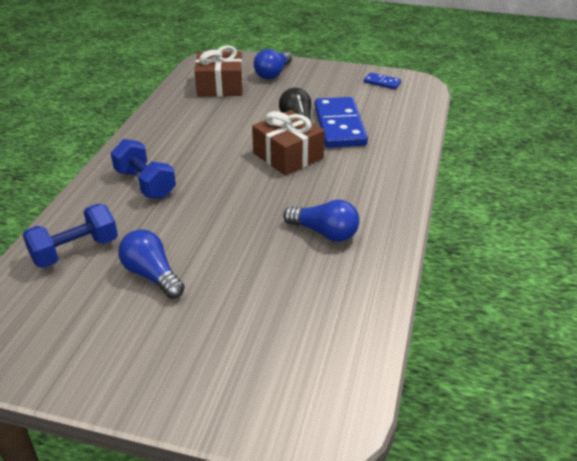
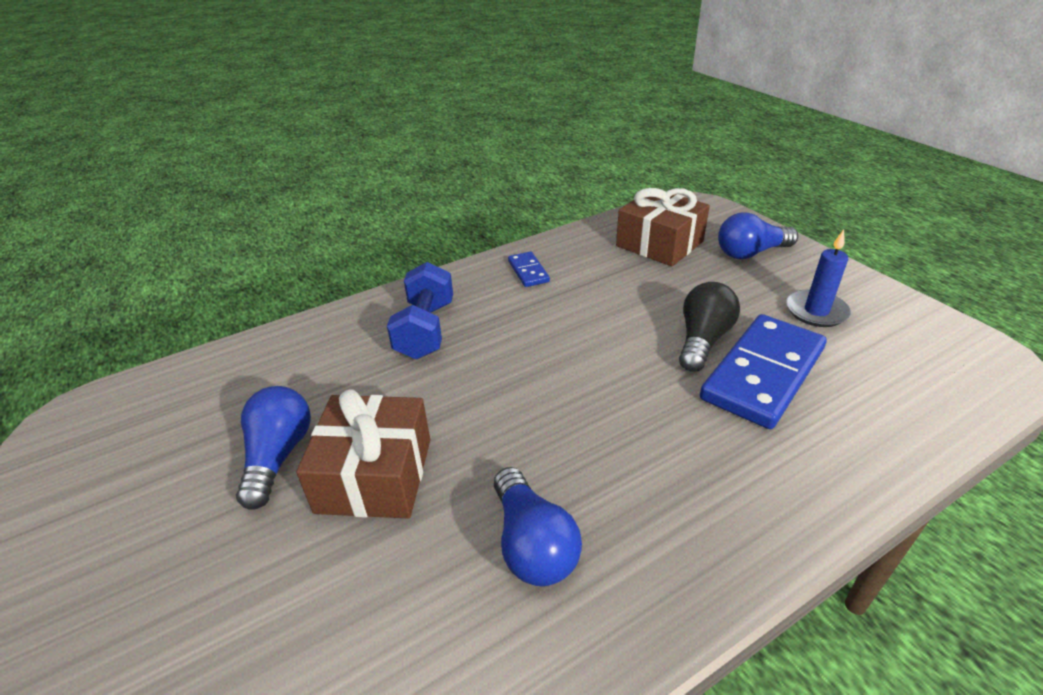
camera: 45 degrees right, 0 degrees up
(75, 251) = (265, 374): blue dumbbell -> none
(288, 155) = (631, 382): brown gift -> brown gift (375, 475)
(332, 90) = (816, 311): none -> blue candle
(382, 82) = (919, 334): blue domino -> blue domino (528, 271)

